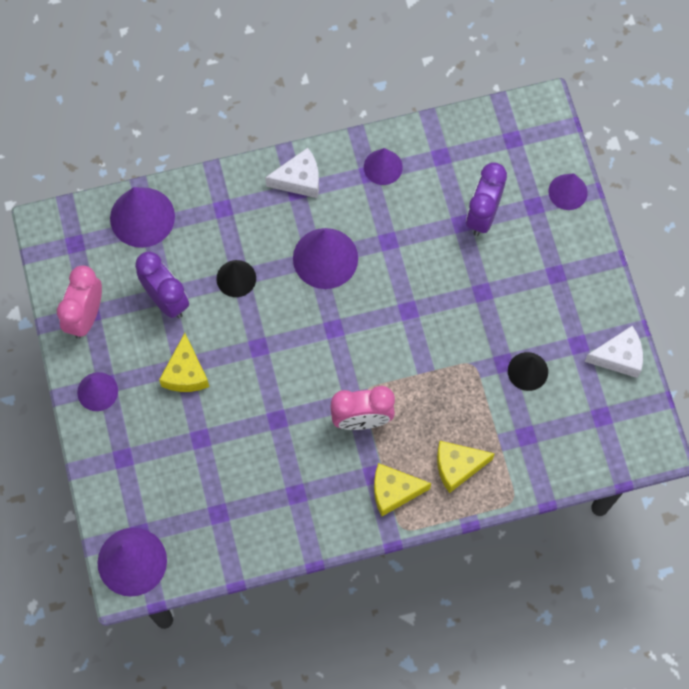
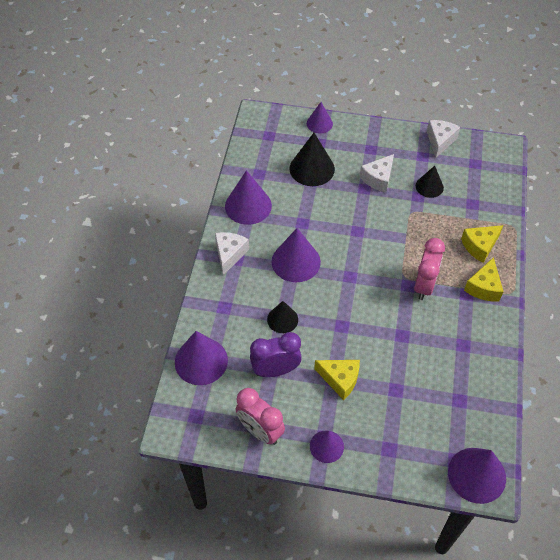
camera: 65 degrees left, 15 degrees down
(383, 167) = (248, 206): purple cone -> purple cone, size x1.65
(457, 467) = (480, 246): yellow cheese -> yellow cheese turned 45 degrees clockwise
(483, 215) = (312, 168): purple clock -> black cone
(508, 303) = (378, 179): none -> white cheese

